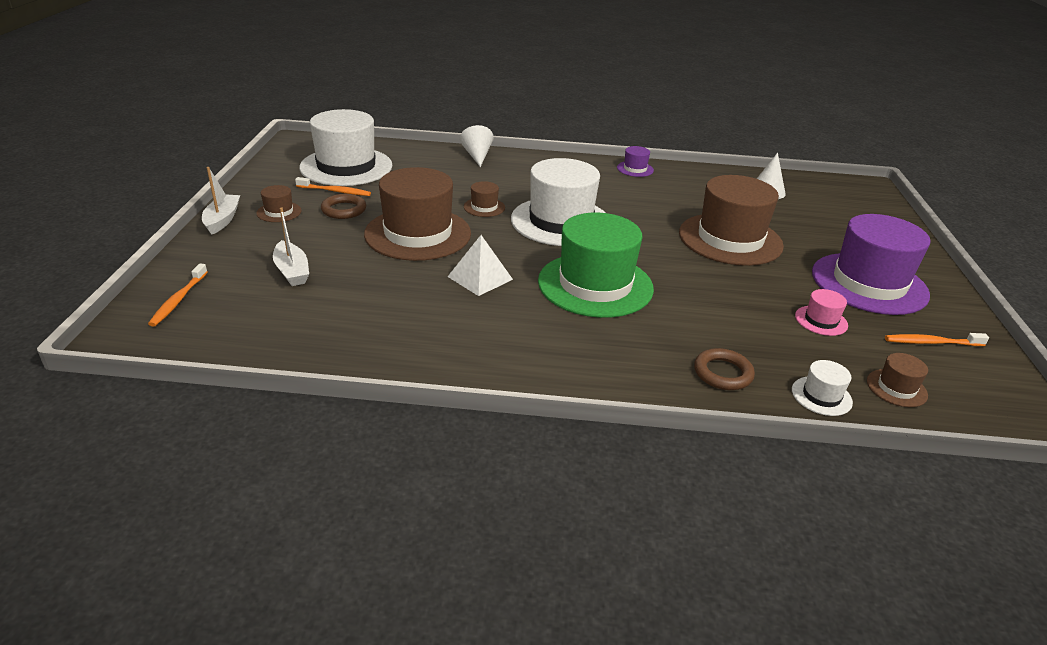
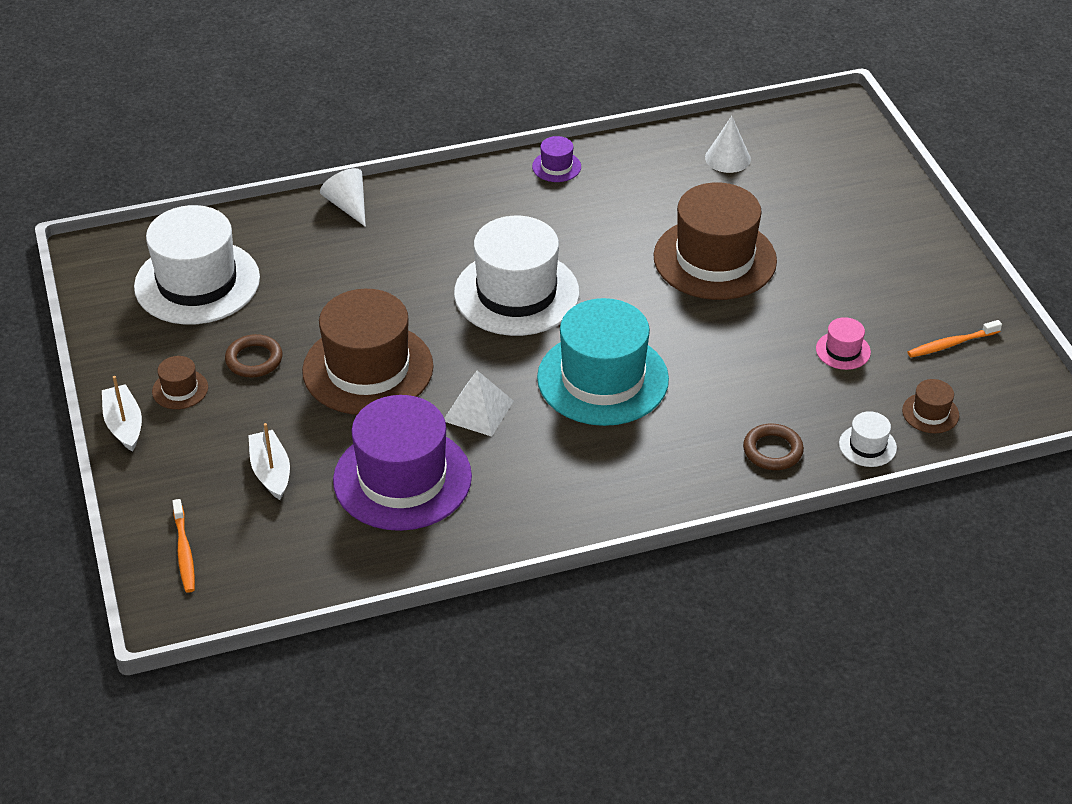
camera: 20 degrees left, 10 degrees up
(292, 271) = (271, 472): white boat -> white boat turned 150 degrees counterclockwise
(335, 191) = (219, 332): orange toothbrush -> none
(484, 207) = (415, 299): brown hat -> none
(595, 285) = (603, 379): green hat -> turquoise hat
(869, 283) = (876, 280): purple hat -> purple hat (402, 478)

